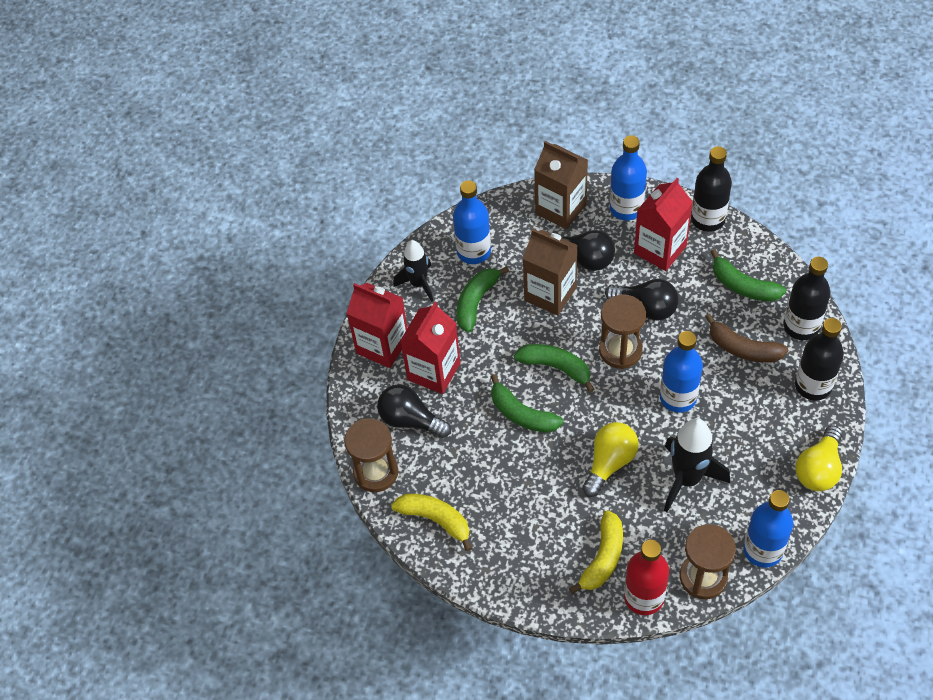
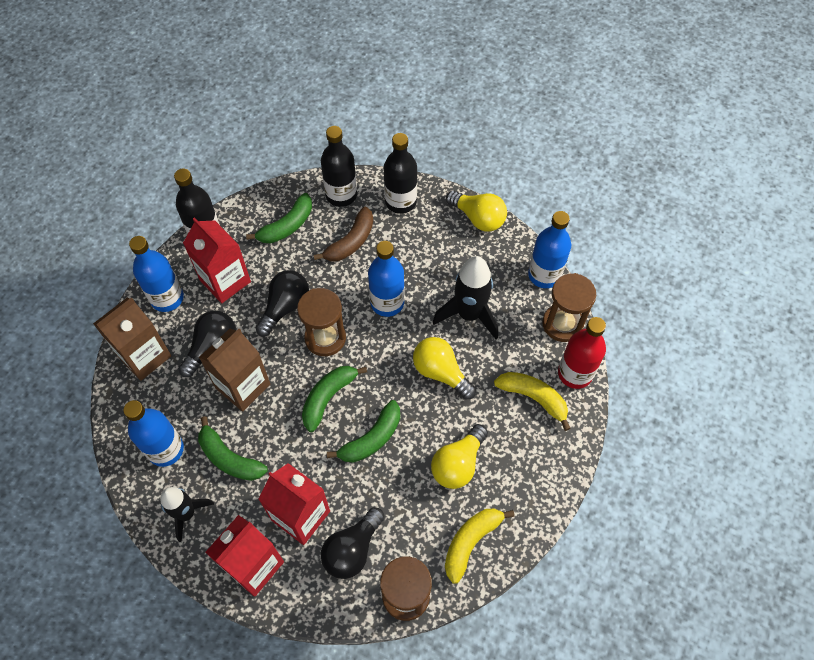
camera: 85 degrees left, 5 degrees up
(513, 496) = (458, 464): none -> yellow light bulb

